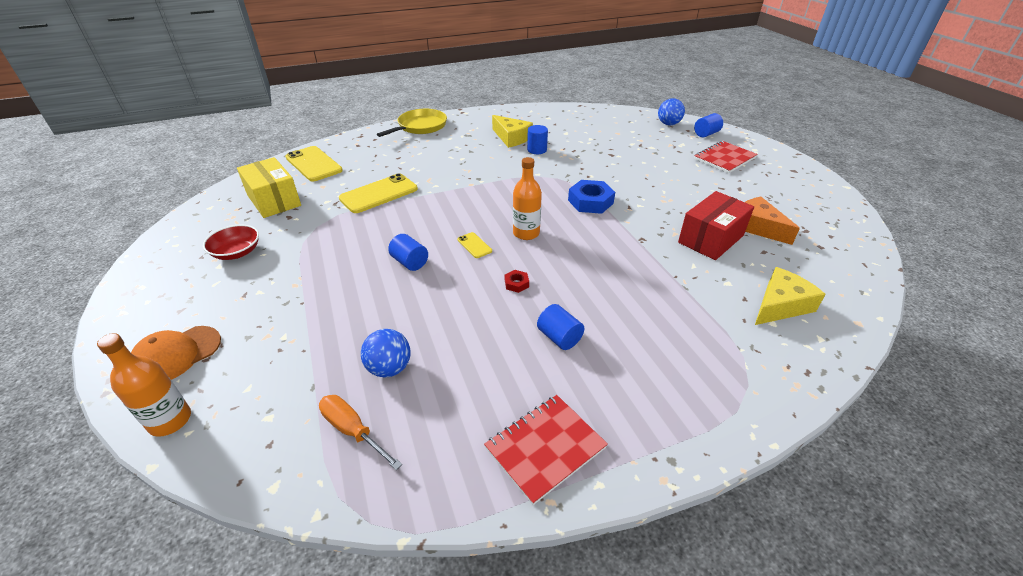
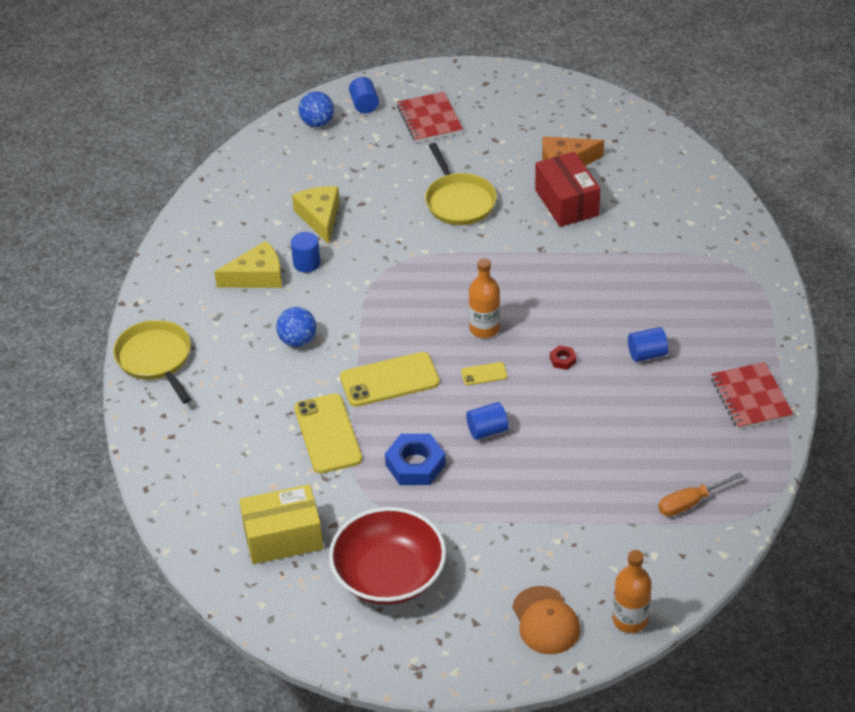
camera: 65 degrees left, 5 degrees up
(237, 252) = (389, 575): red bowl -> red bowl, size x1.85
(313, 164) = (202, 490): yellow phone -> yellow phone (389, 380)
(389, 368) = (633, 471): blue ball -> blue ball (297, 340)
(590, 202) = (454, 259): blue nut -> blue nut (415, 464)
(654, 189) = (459, 201): none -> yellow pan
(780, 305) = (674, 207): yellow cheese -> yellow cheese (320, 217)

